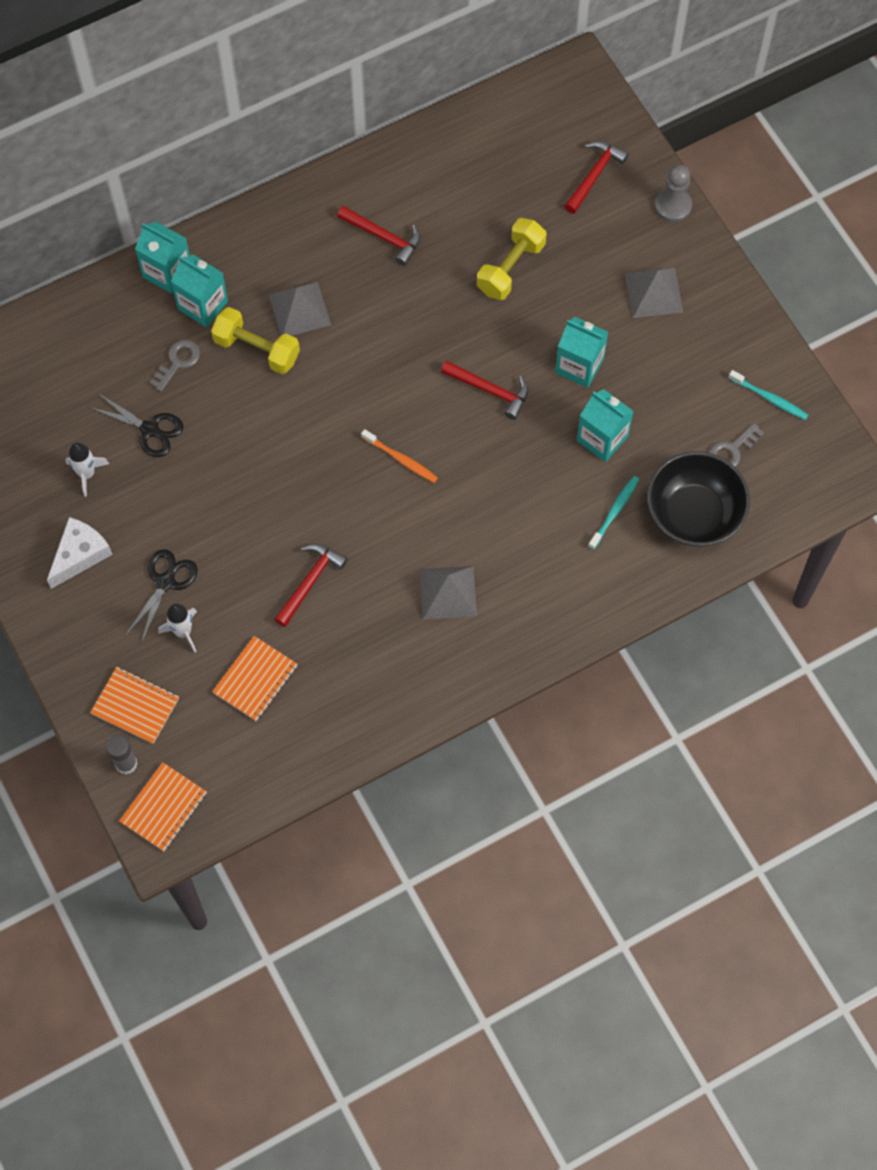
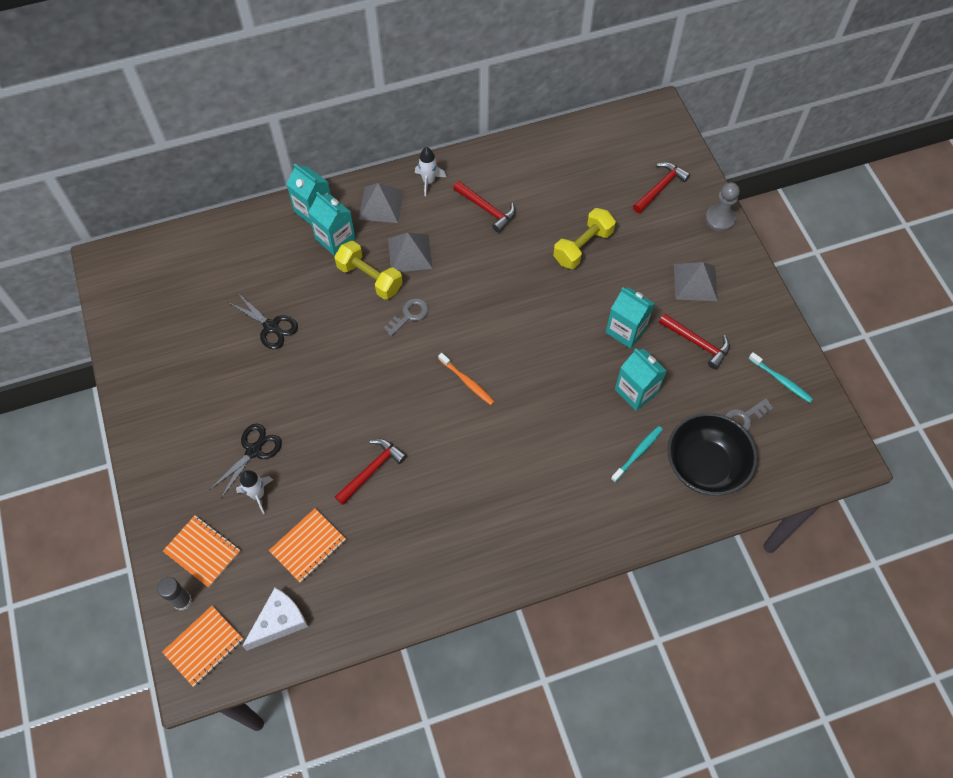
camera: 10 degrees right, 5 degrees down
(80, 555) = (190, 417): white cheese -> white cheese (279, 621)
(87, 474) = (212, 353): white rocket -> white rocket (428, 181)
(178, 362) = (305, 278): grey key -> grey key (409, 315)
(448, 592) = (485, 498): grey pyramid -> grey pyramid (381, 205)
(490, 390) = (550, 338): red hammer -> red hammer (697, 343)

